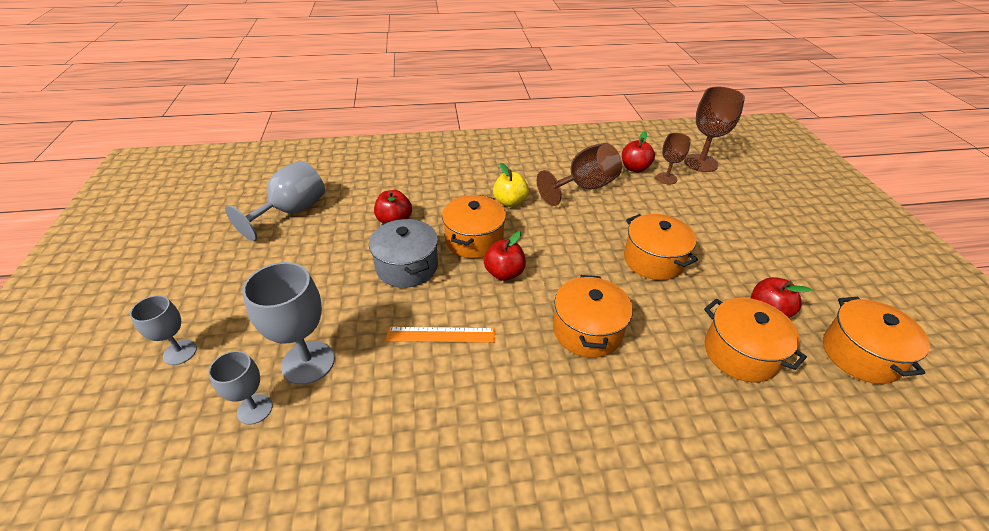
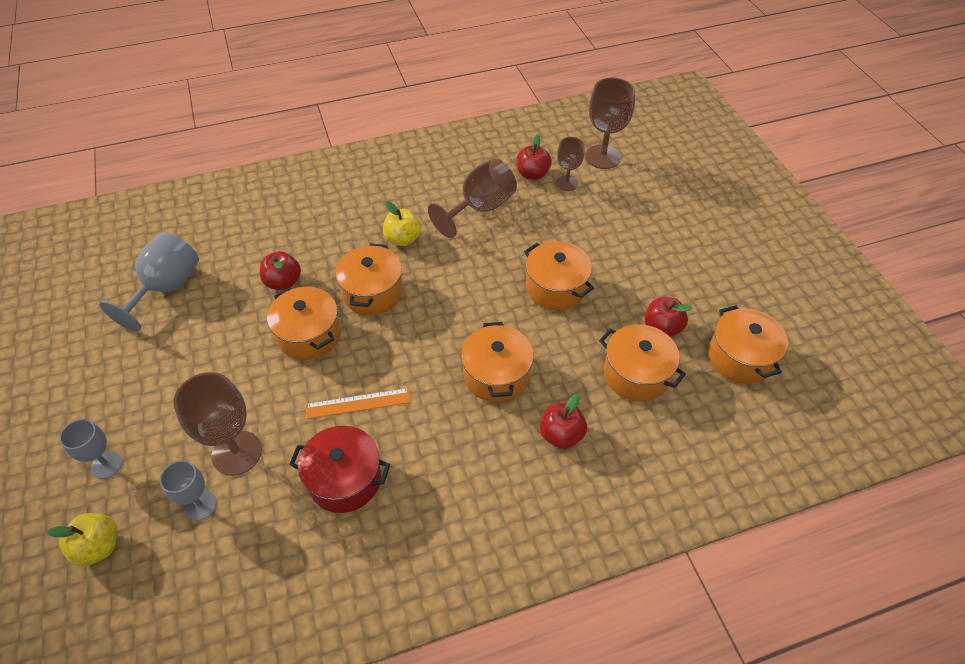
camera: 10 degrees left, 10 degrees up
(138, 433) = (99, 547): none -> yellow apple
(308, 362) = (237, 453): grey goblet -> brown goblet
(407, 266) = (309, 335): grey pot -> orange pot
(411, 409) = (345, 479): none -> red pot
(504, 273) = (409, 326): red apple -> red apple (561, 435)

